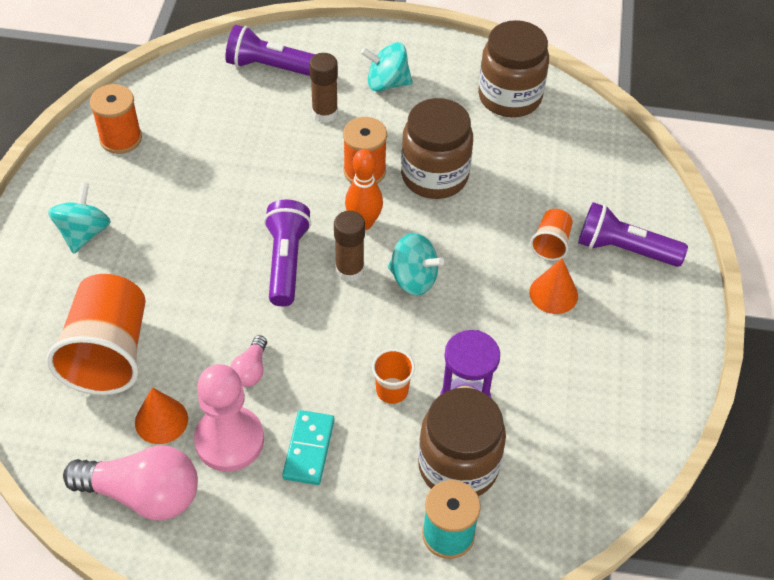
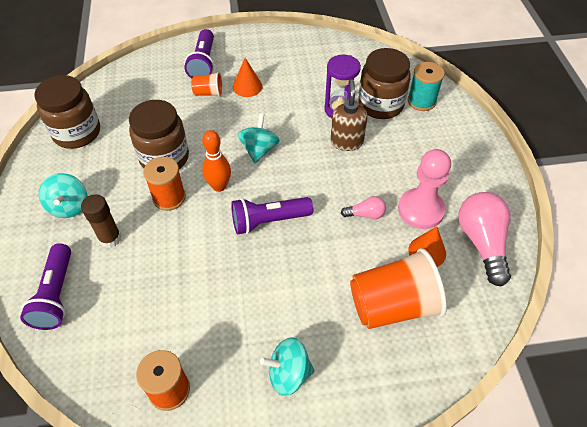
camera: 105 degrees left, 0 degrees up
(309, 449) = (405, 169): turquoise domino -> none
(349, 270) = (264, 184): brown glue stick -> none
(392, 390) = (346, 142): orange cup -> brown soap dispenser

